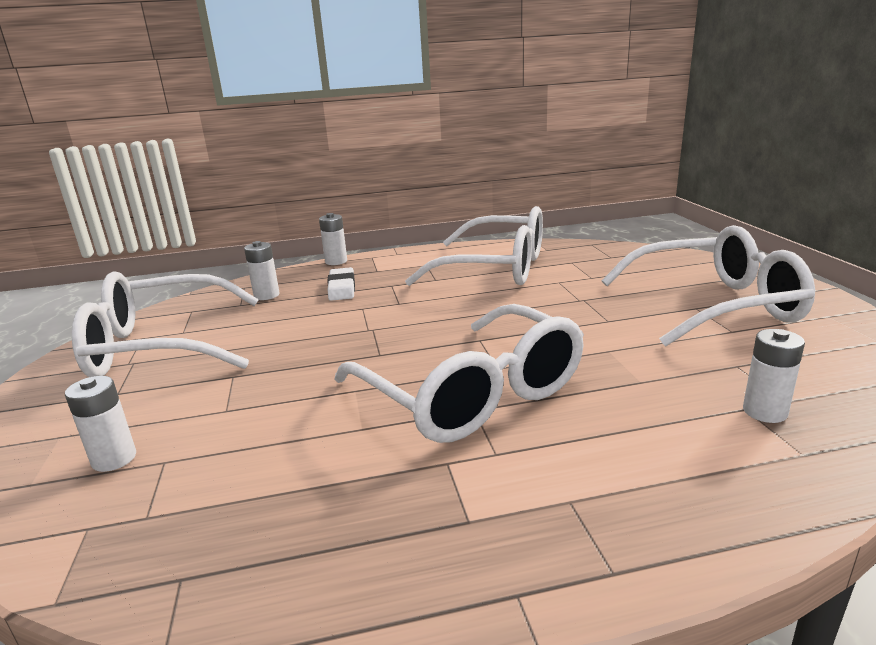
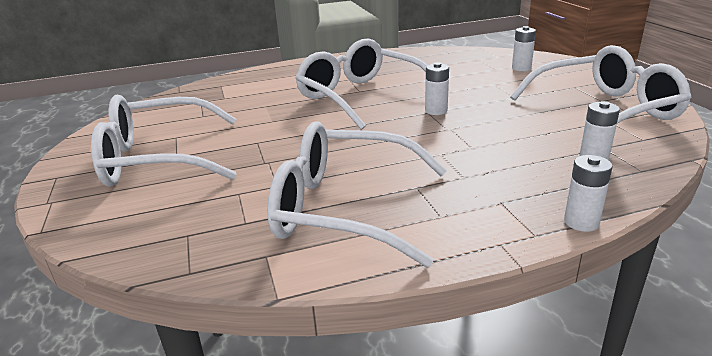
camera: 175 degrees right, 5 degrees up
(342, 288) = (518, 171): white eraser -> none
(765, 412) = (217, 97): white battery -> white battery (436, 111)

